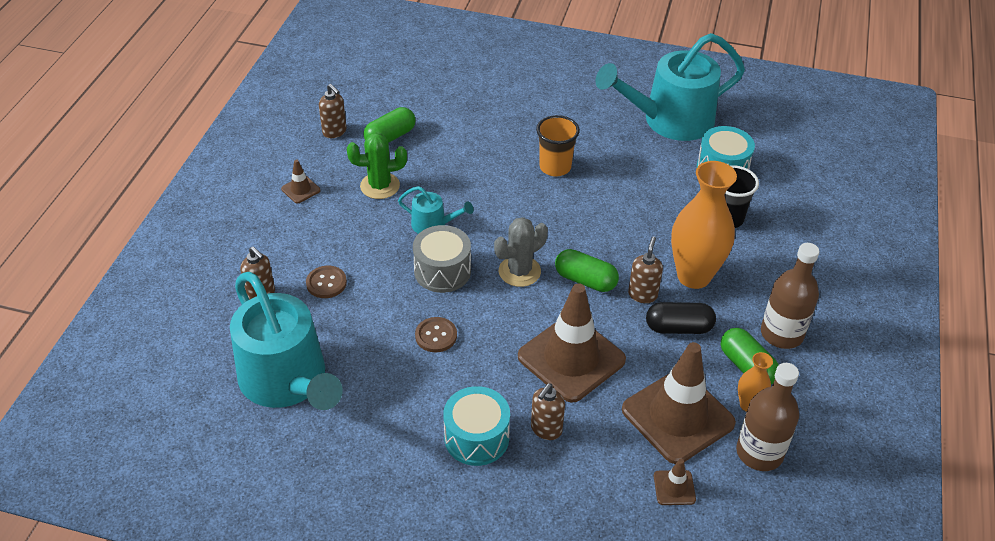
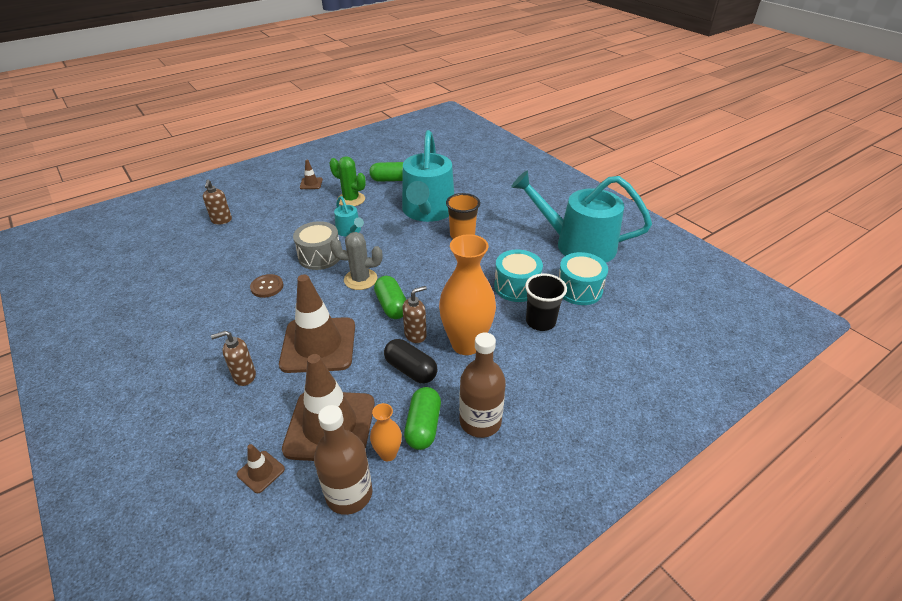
camera: 40 degrees right, 5 degrees down
(287, 381) = (170, 266): turquoise watering can -> turquoise watering can (427, 211)
(326, 283) = (257, 231): brown button -> none
(334, 132) = (366, 165): brown soap dispenser -> none
(476, 438) = (204, 354): turquoise drum -> turquoise drum (516, 286)

